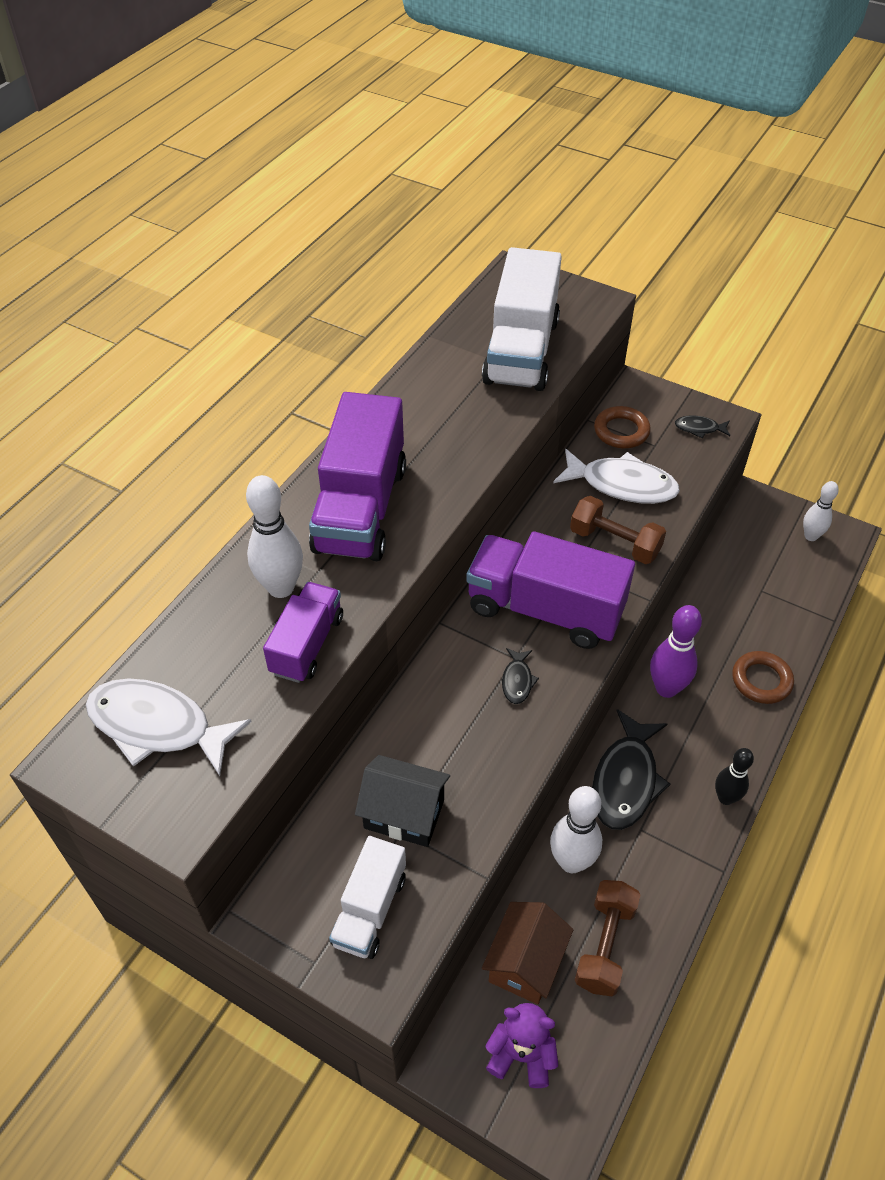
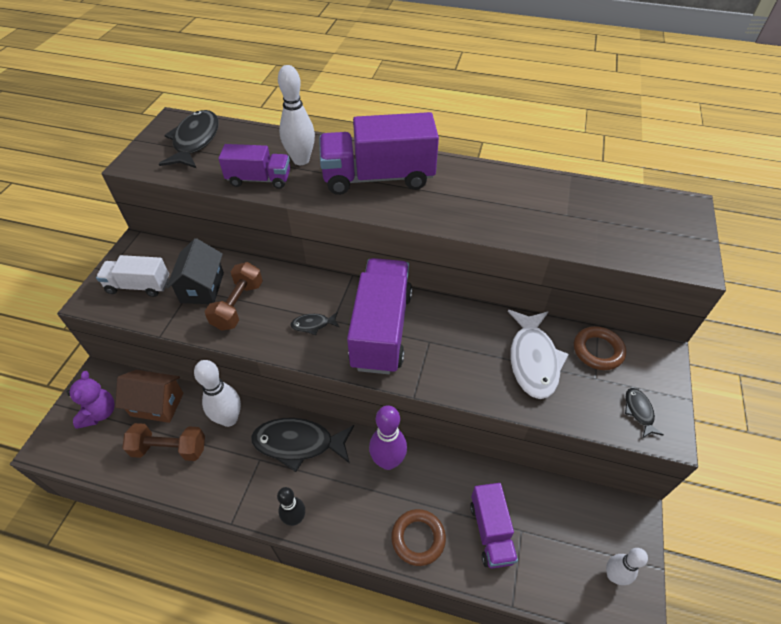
camera: 75 degrees right, 0 degrees up
(157, 726) = (195, 141): white fish -> black fish
(521, 351) = (587, 226): white truck -> none
(614, 543) = (465, 364): brown dumbbell -> brown dumbbell (238, 305)
(760, 615) = (491, 532): none -> purple truck

